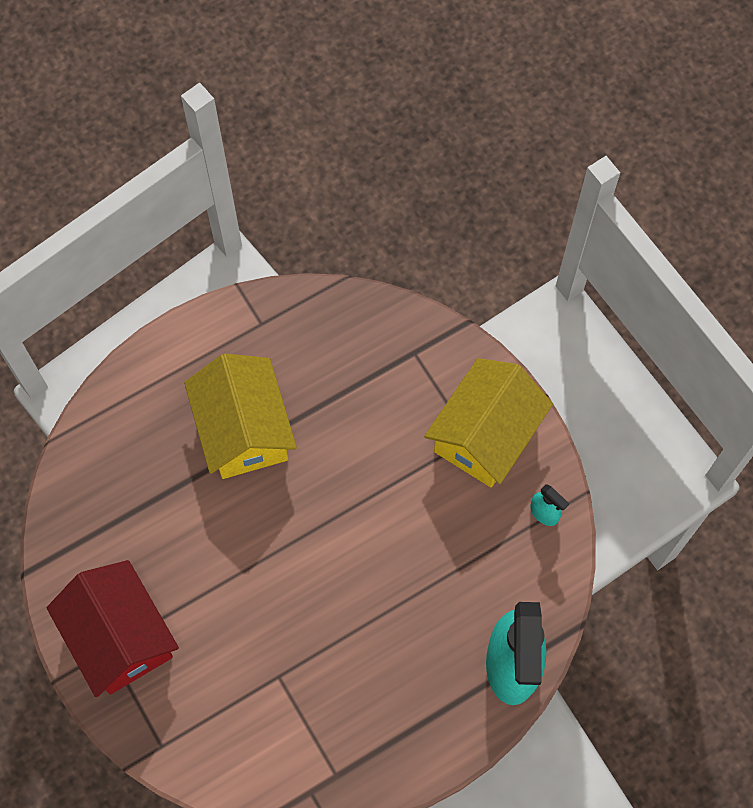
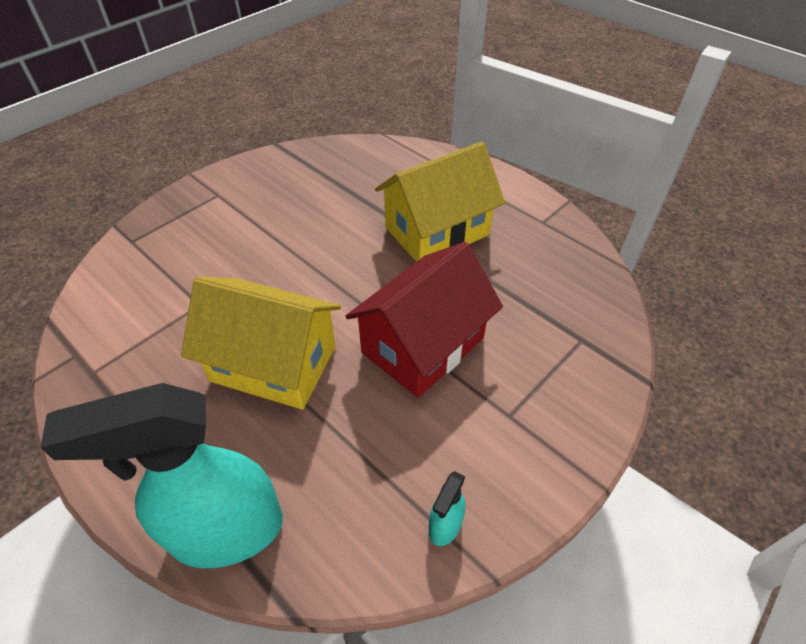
camera: 75 degrees right, 20 degrees down
(120, 637) = (228, 198): red house -> red house (423, 345)
(485, 435) = (521, 430): yellow house -> yellow house (274, 363)

